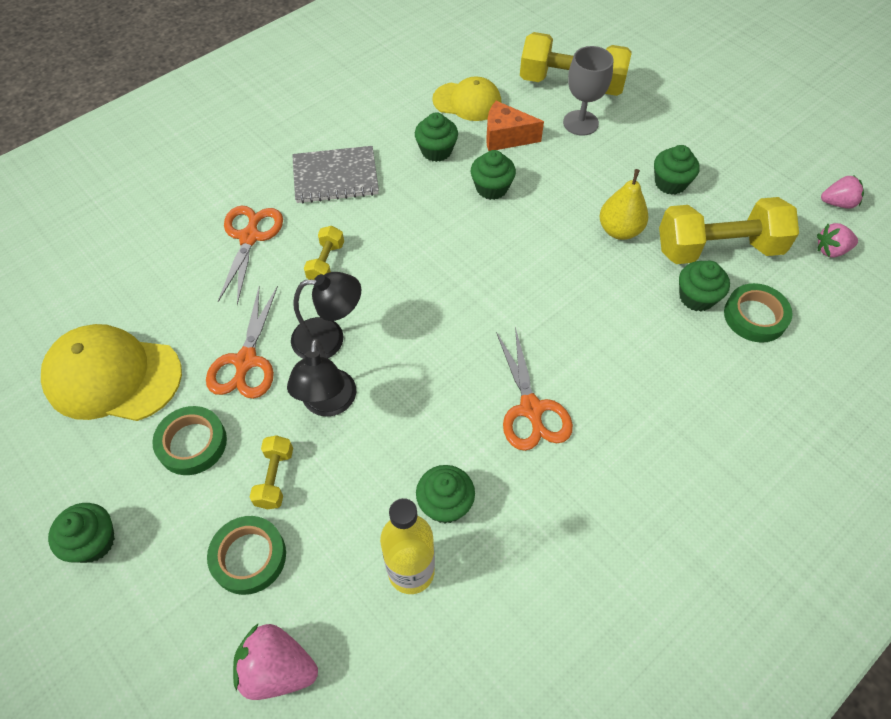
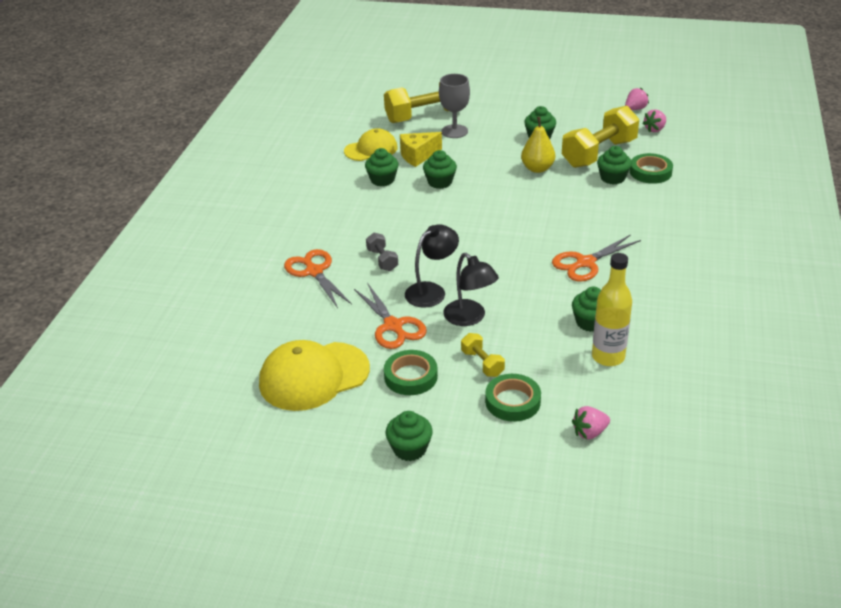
camera: 35 degrees left, 20 degrees down
(277, 669) = (589, 432): pink strawberry -> pink strawberry, size x0.67
(326, 263) = (382, 260): yellow dumbbell -> grey dumbbell
(335, 177) = (332, 219): grey notebook -> none
(506, 137) = (418, 156): orange cheese -> yellow cheese
(531, 409) = (585, 263): orange scissors -> orange scissors turned 105 degrees clockwise

